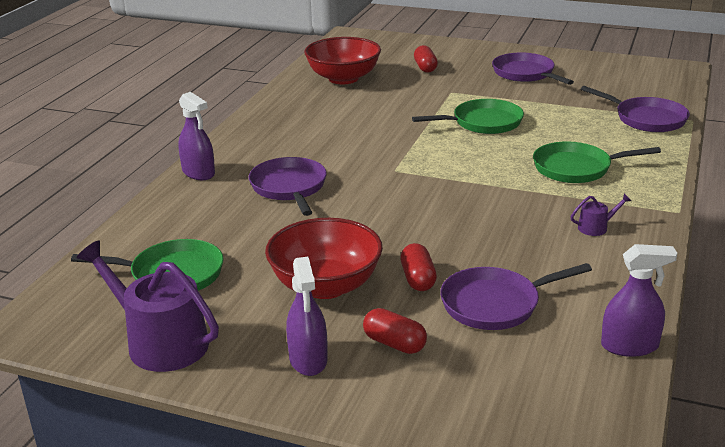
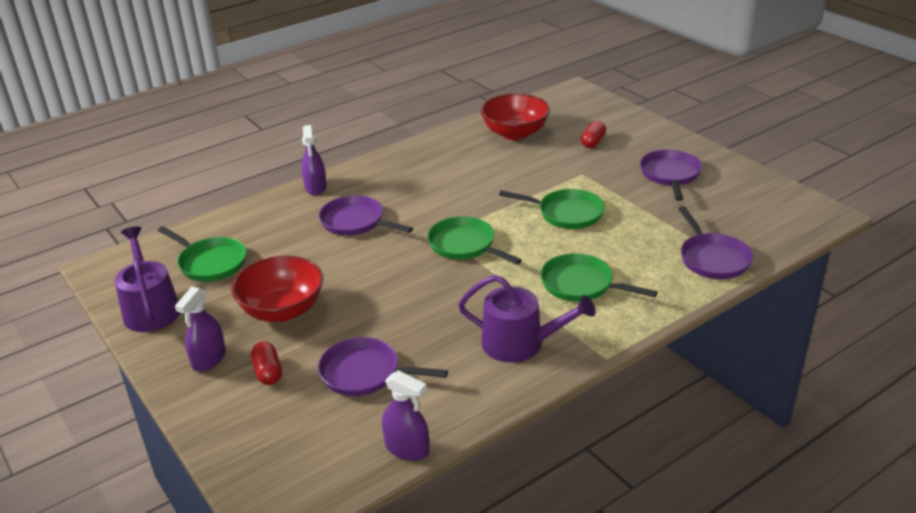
camera: 35 degrees right, 5 degrees up
(289, 188) = (355, 222): purple pan -> purple pan turned 75 degrees counterclockwise
(418, 279) = (342, 331): red capsule -> none
(429, 172) = (465, 245): none -> green pan
(596, 227) = (520, 344): purple watering can -> purple watering can, size x2.32

